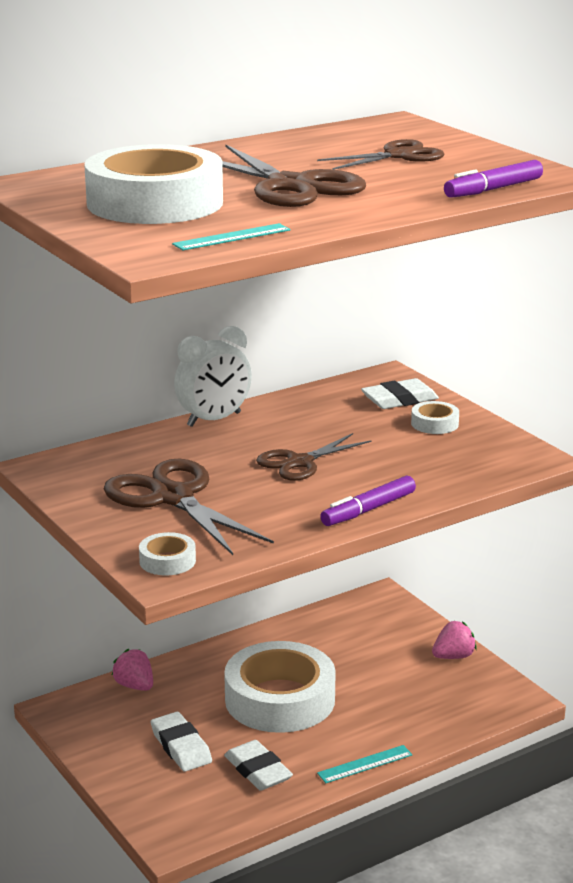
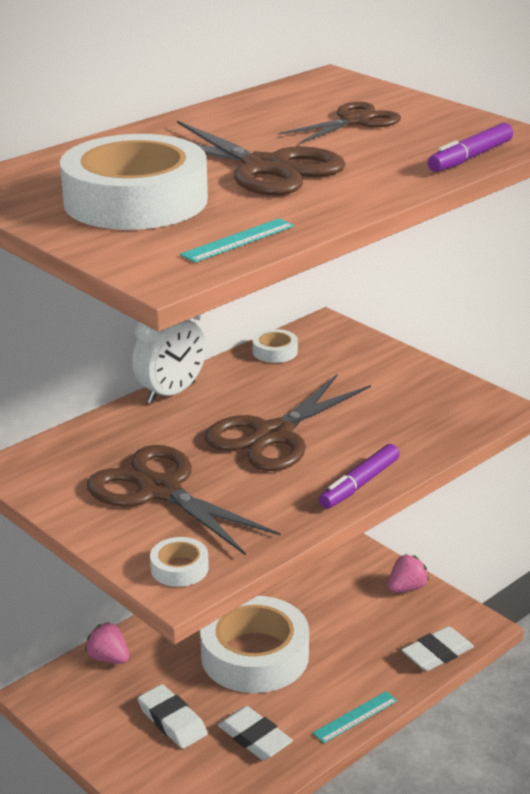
camera: 10 degrees left, 5 degrees up
(300, 462) = (273, 435): brown scissors -> brown scissors, size x1.59
(399, 399) = (345, 352): white eraser -> white eraser (437, 653)
(434, 424) = (389, 377): white tape -> white tape (275, 351)

